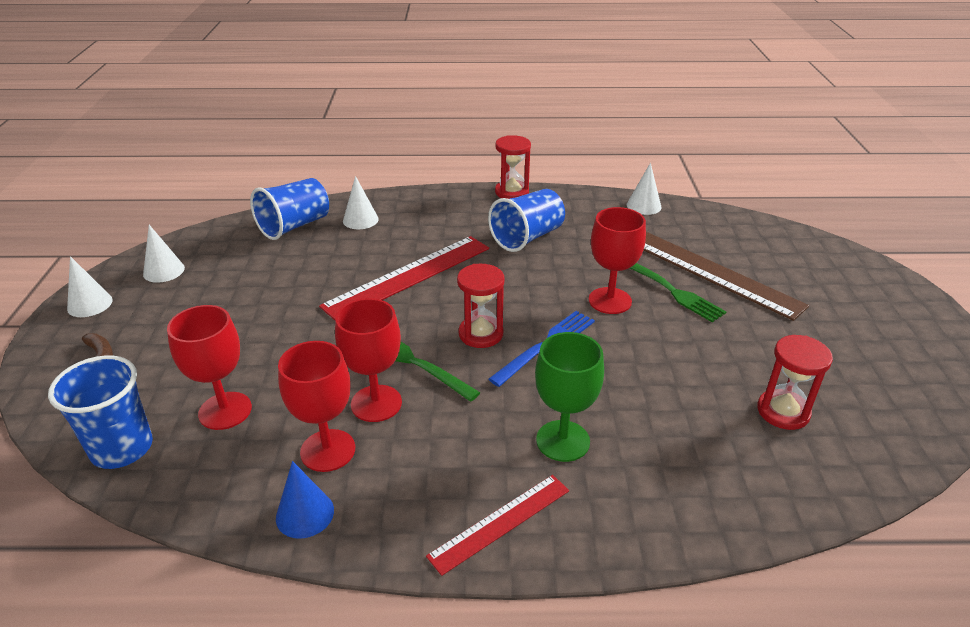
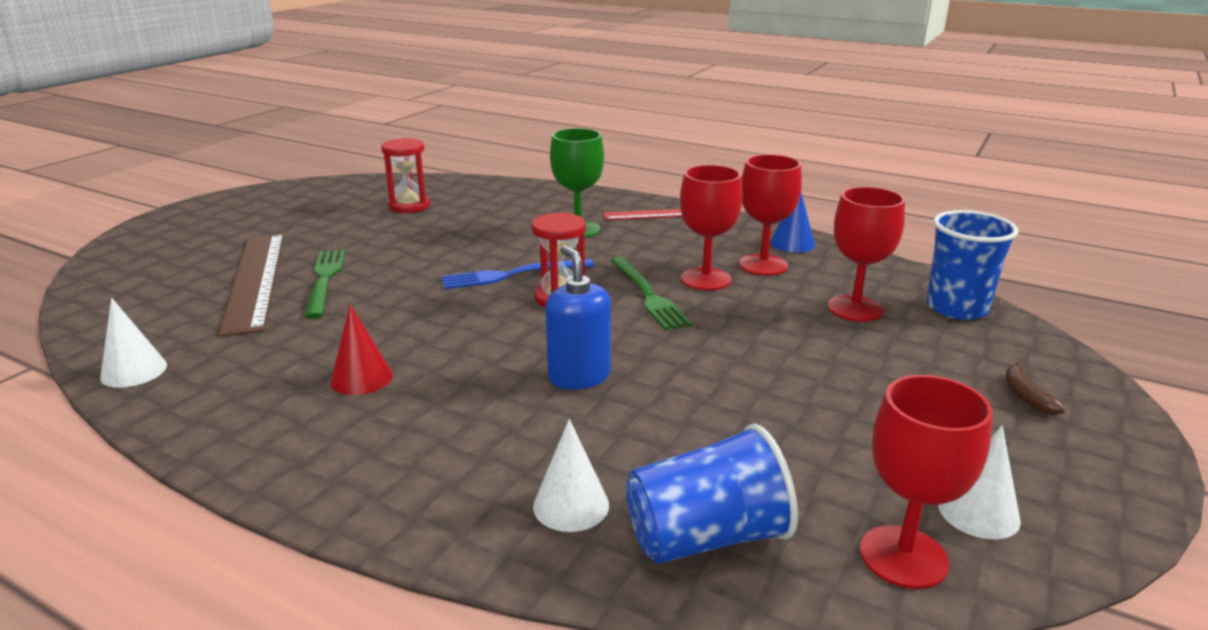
camera: 150 degrees left, 10 degrees down
(90, 304) = (1095, 483): white cone -> none
(408, 276) = (579, 376): red ruler -> blue soap dispenser
(512, 192) = (247, 469): red hourglass -> none
(527, 237) = (361, 378): blue cup -> red cone
(610, 301) = (396, 288): red goblet -> red goblet (903, 557)

